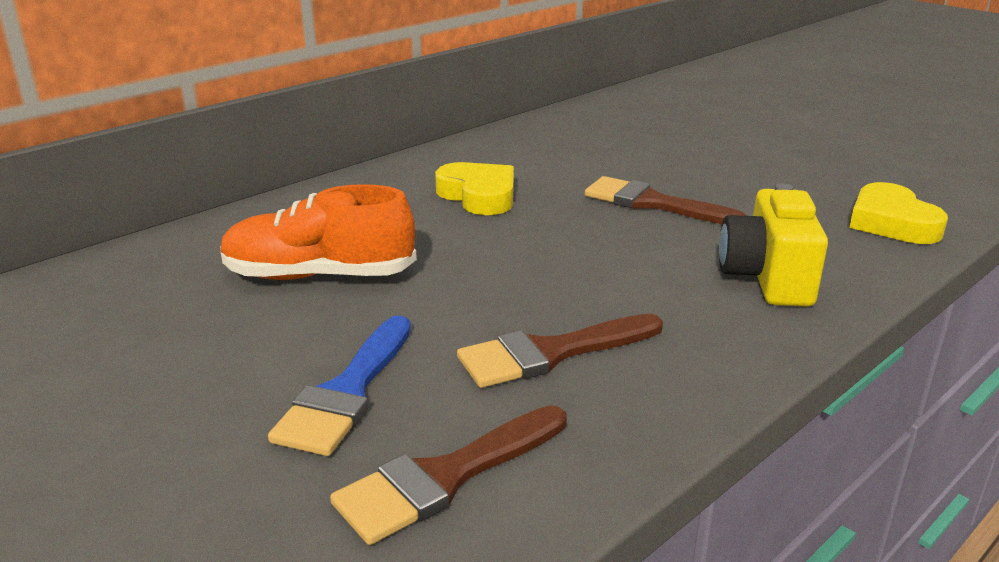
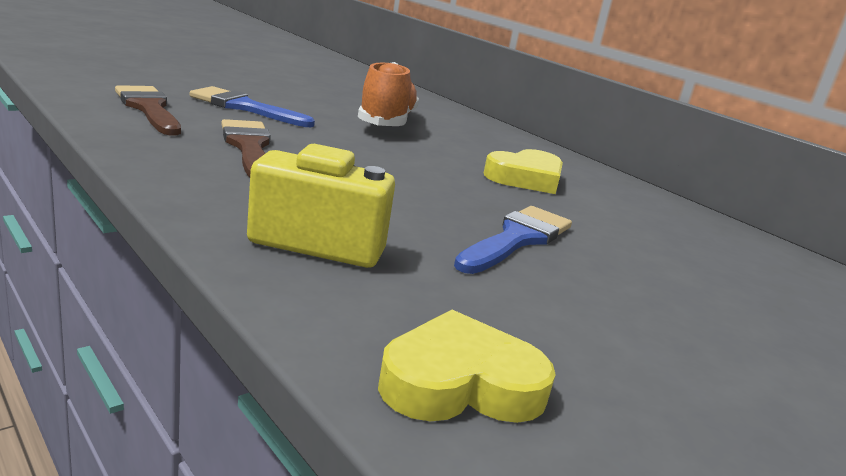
camera: 90 degrees right, 5 degrees down
(652, 203) = (517, 239): brown brush -> blue brush

